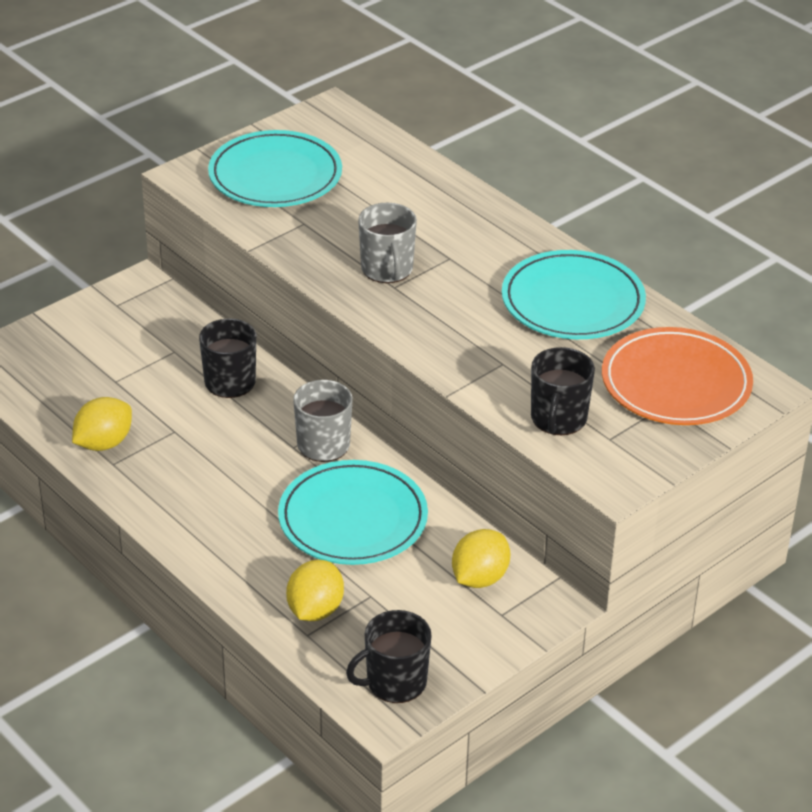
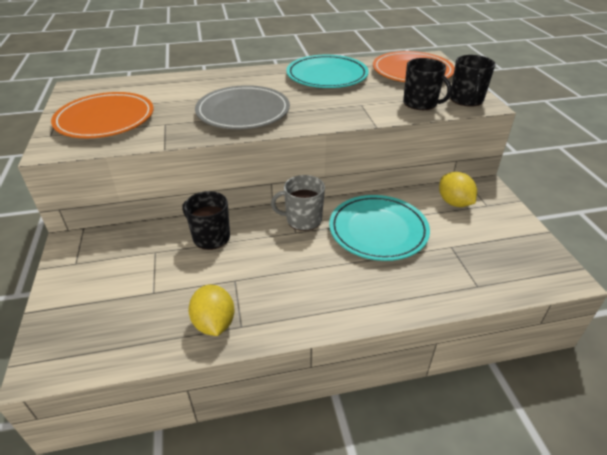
camera: 60 degrees left, 0 degrees up
(275, 175) = (105, 119): turquoise plate -> orange plate
(315, 610) = (455, 274): yellow lemon -> none
(387, 269) = (243, 112): grey mug -> grey plate
(395, 682) = (534, 262): black mug -> black mug (466, 100)

